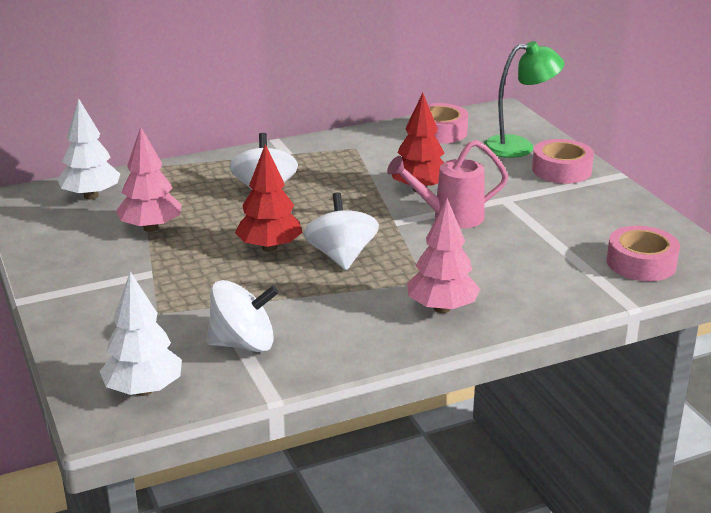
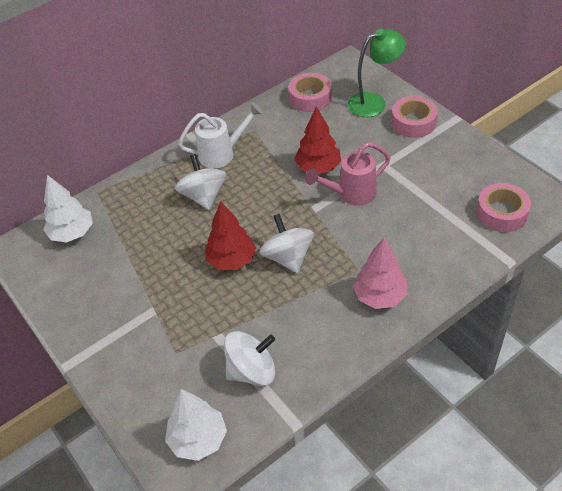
camera: 10 degrees left, 20 degrees up
(151, 228) = (133, 259): pink tree -> none
(306, 161) = (223, 154): none -> white watering can

